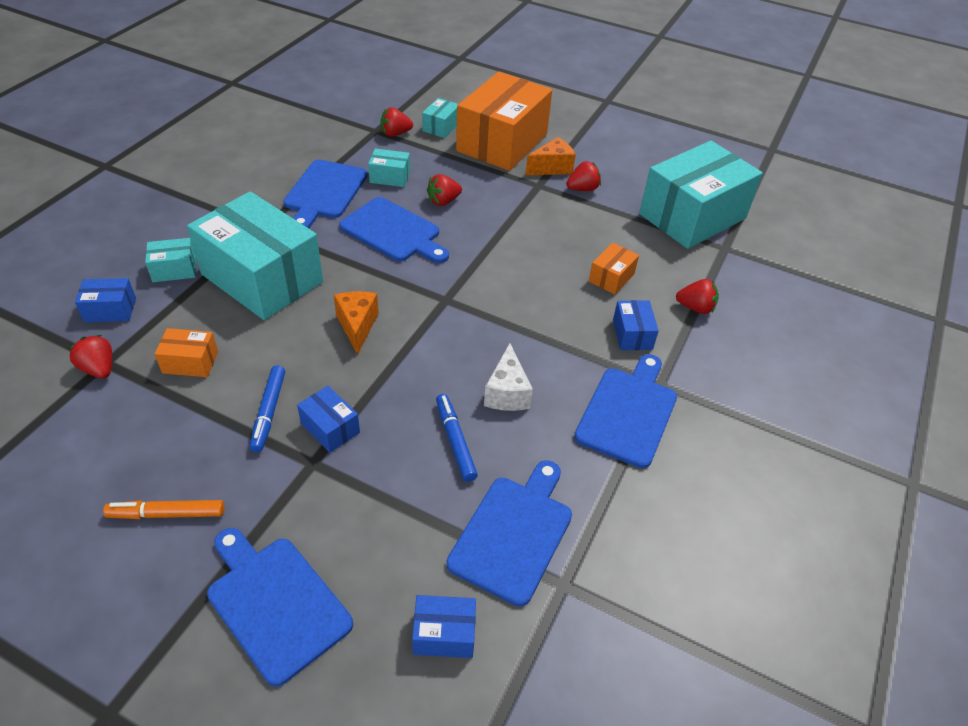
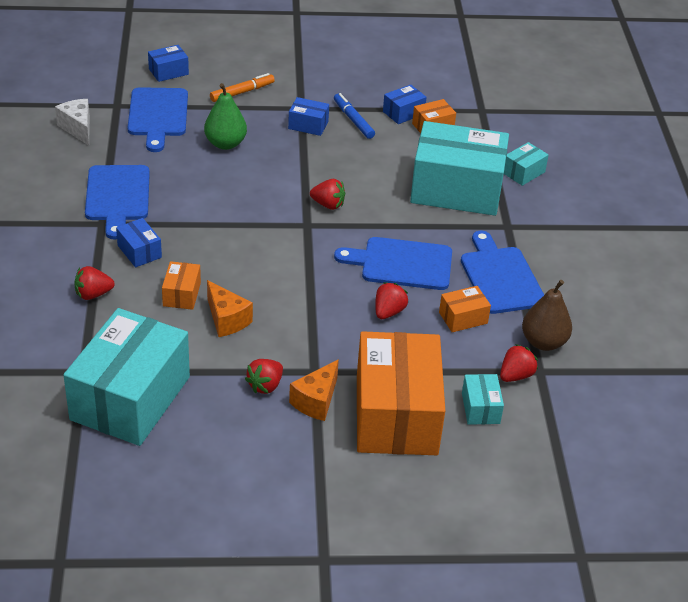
camera: 150 degrees right, 5 degrees down
(99, 369) = (480, 106): red strawberry -> red strawberry (328, 205)
(110, 310) = (524, 135): blue box -> blue box (403, 113)
(167, 514) = (352, 66): orange marker -> orange marker (242, 92)
(275, 603) = (261, 57): blue cutting board -> none
(350, 143) = (543, 342): none -> brown pear
(357, 326) = (352, 183): orange cheese -> orange cheese (226, 320)
(390, 177) = (463, 318): turquoise box -> orange box
(455, 441) = (225, 143): blue marker -> green pear
(507, 393) = (211, 179): white cheese -> white cheese (78, 128)

